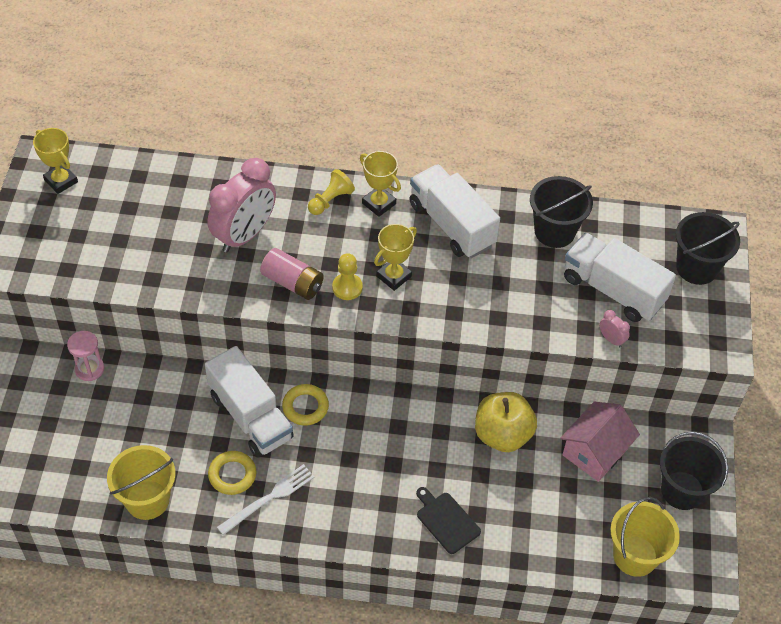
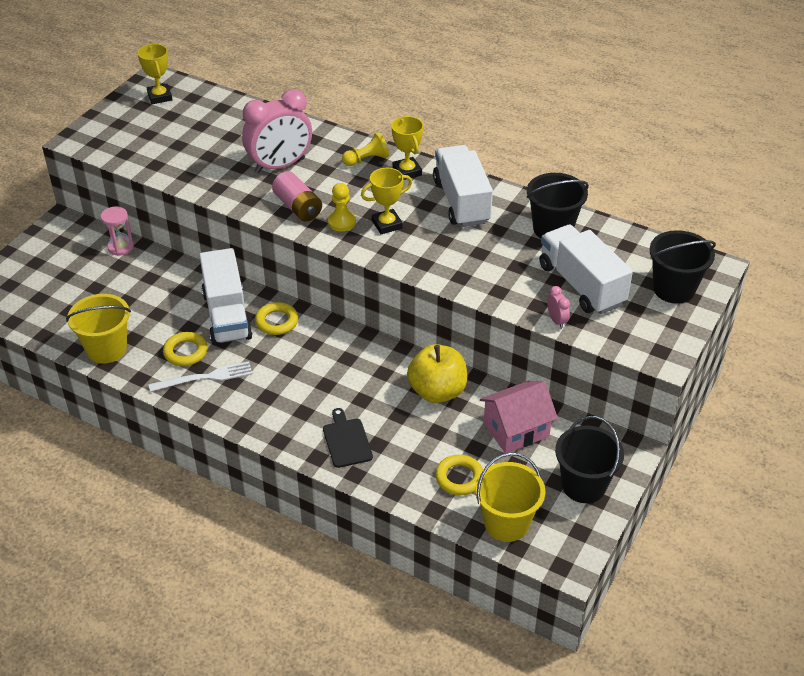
camera: 25 degrees right, 10 degrees down
(570, 523) = (459, 478): none -> yellow ring

